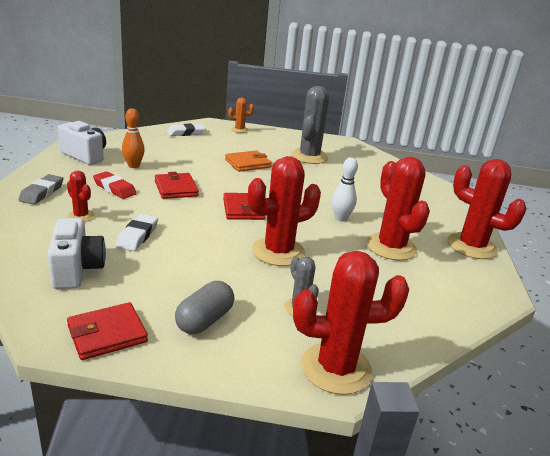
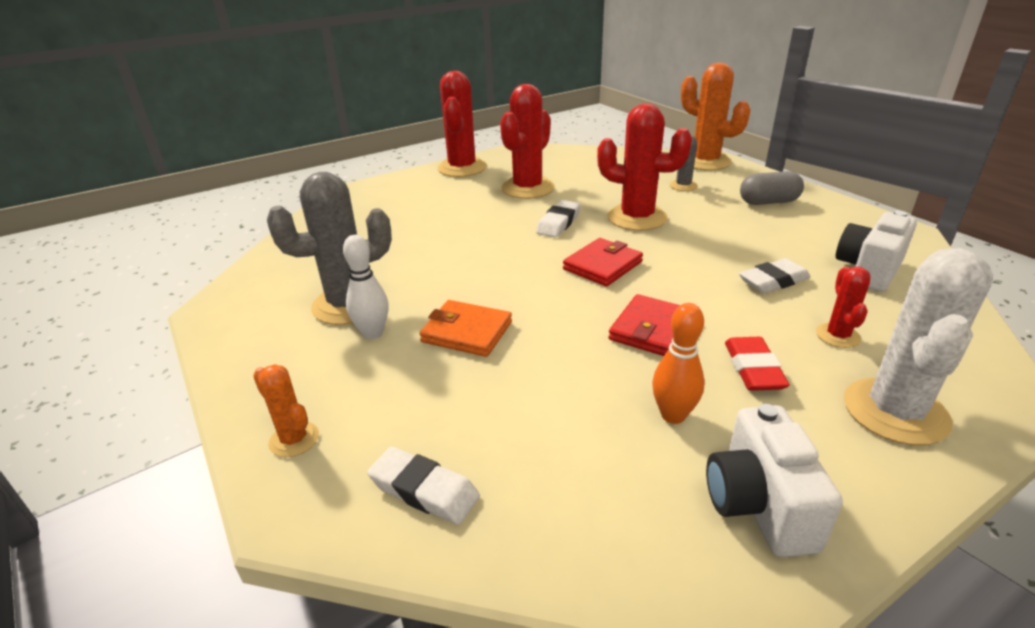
camera: 125 degrees left, 5 degrees up
(42, 193) = (895, 411): grey eraser -> white cactus
(107, 334) = (857, 218): red wallet -> none
(314, 226) = (559, 223): none -> white eraser
(336, 368) = (705, 162): red cactus -> orange cactus
(340, 218) = (516, 220): white bowling pin -> white bowling pin (373, 333)

